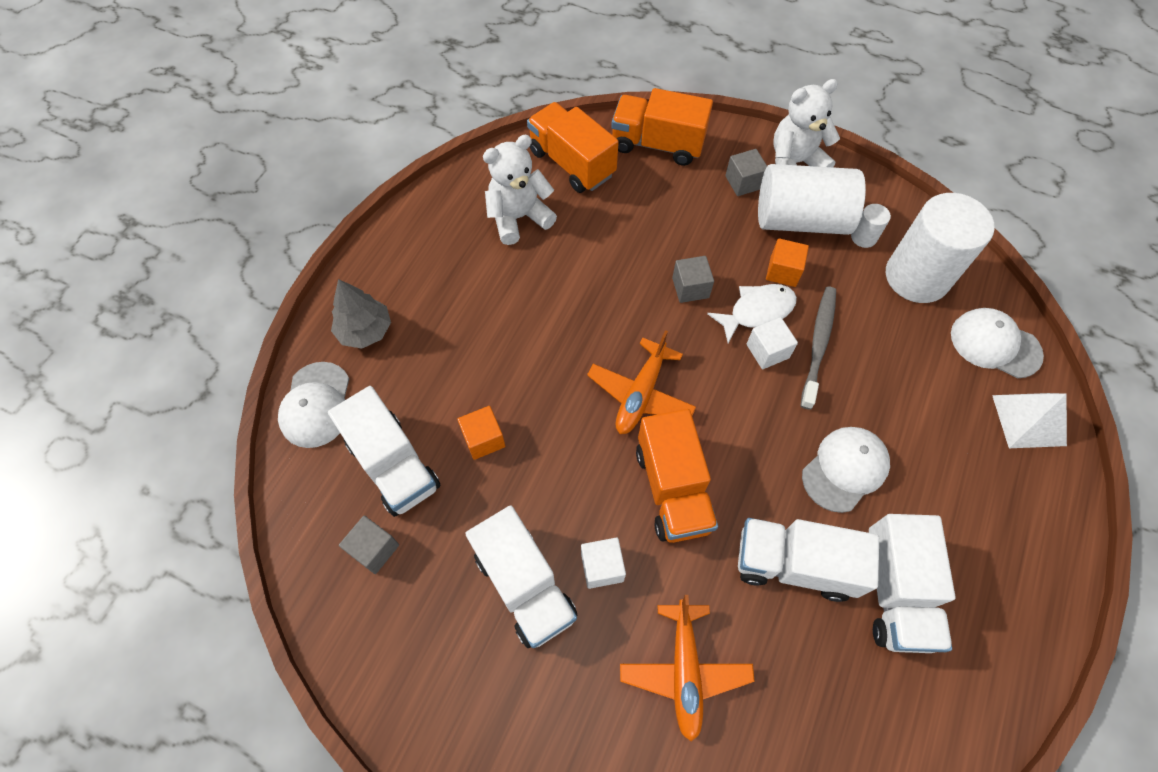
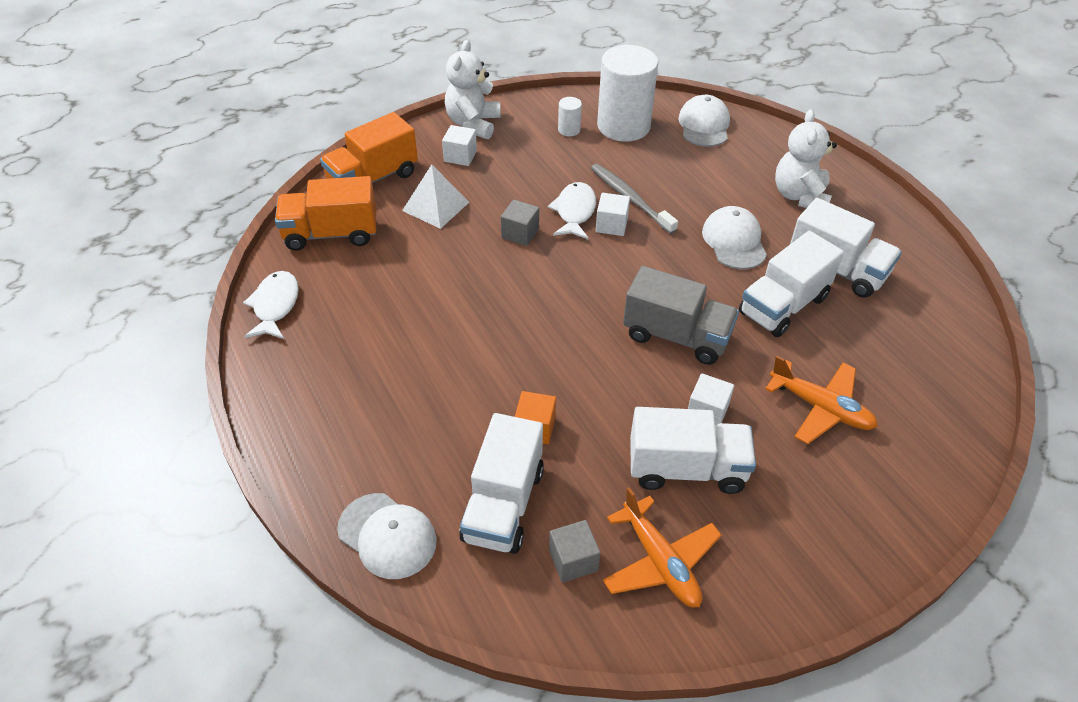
camera: 55 degrees left, 15 degrees down
(365, 330) = (346, 458): grey tree -> none
(393, 465) = (503, 504): white truck -> white truck turned 105 degrees clockwise
(470, 184) = (275, 306): none -> white fish
(519, 218) = (346, 293): white teddy bear -> white teddy bear (800, 196)
(641, 394) = (583, 310): orange plane -> orange plane (660, 561)
(672, 489) = (676, 336): orange truck -> grey truck
(743, 182) = (460, 156): grey cube -> white cube
(783, 271) = (556, 181): orange cube -> none
(801, 219) = (523, 148): white cylinder -> none
(995, 344) = (704, 125): white cap -> white cap turned 120 degrees clockwise
(1028, 420) = (767, 144): white pyramid -> white pyramid (436, 206)

